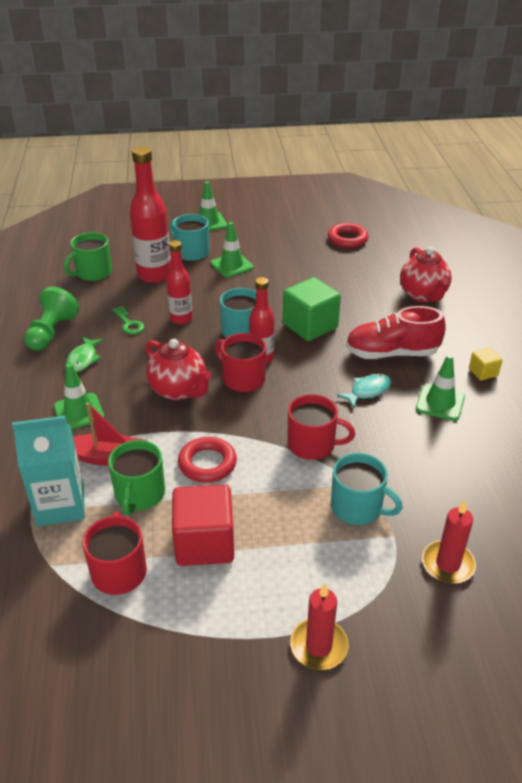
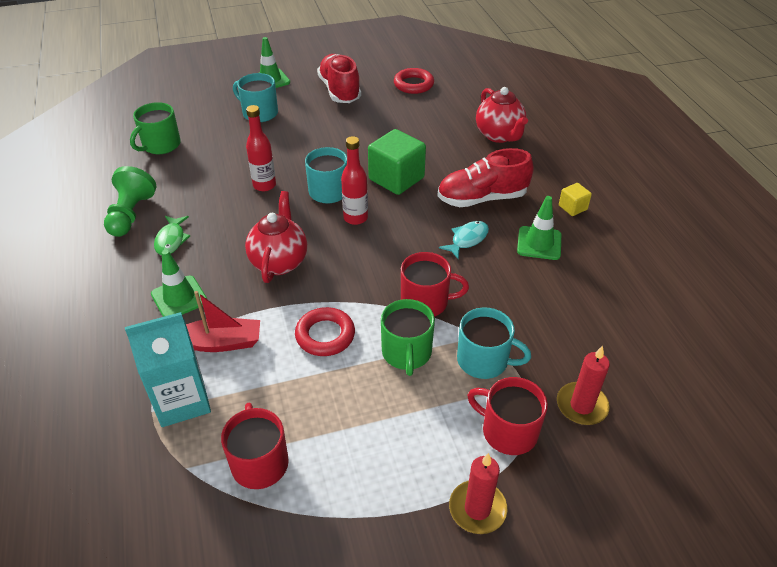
camera: 10 degrees left, 5 degrees up
(129, 323) = (211, 196): green key -> none
(139, 494) = (263, 377): green mug -> green mug (406, 353)
(154, 275) = (226, 141): red bottle -> none
(179, 390) = (279, 262): red teapot -> red teapot turned 120 degrees counterclockwise
(204, 543) = (341, 419): red cube -> none
(232, 265) = (304, 123): green traffic cone -> none
(243, 379) = (341, 241): red mug -> red mug (508, 431)
(273, 238) = (340, 91): none -> red shoe

